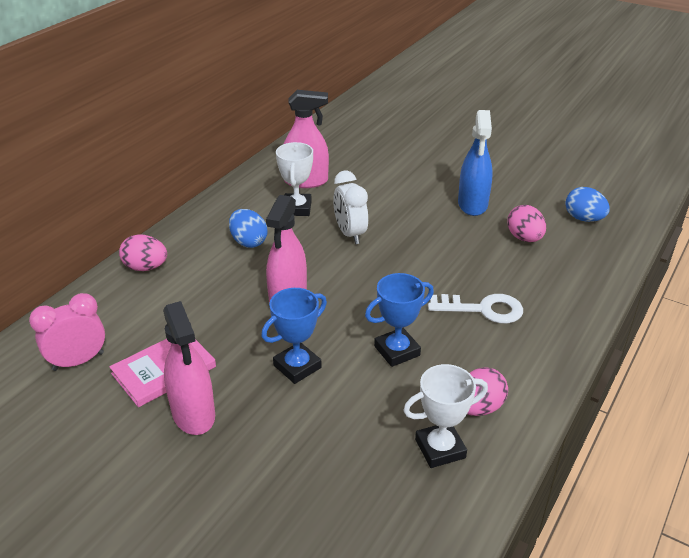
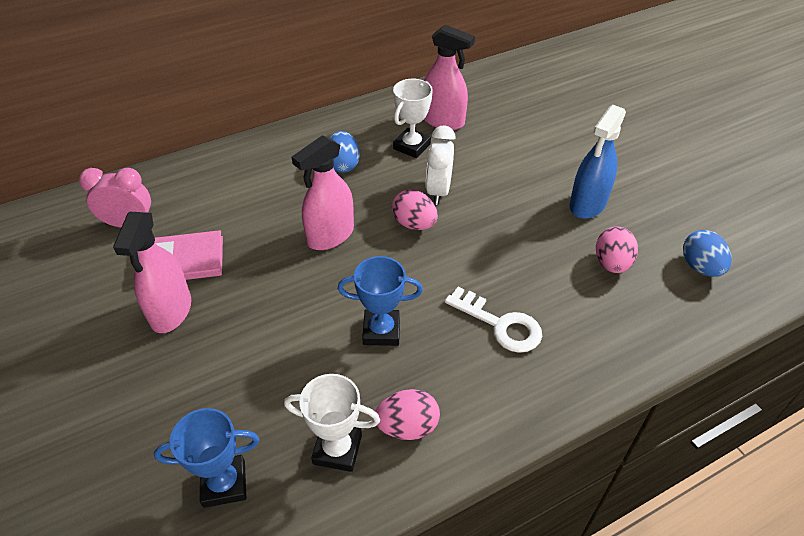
camera: 30 degrees right, 10 degrees up
(146, 267) = (242, 158): pink egg -> pink egg (414, 224)
(297, 366) = (284, 306): blue trophy -> blue trophy (224, 484)

